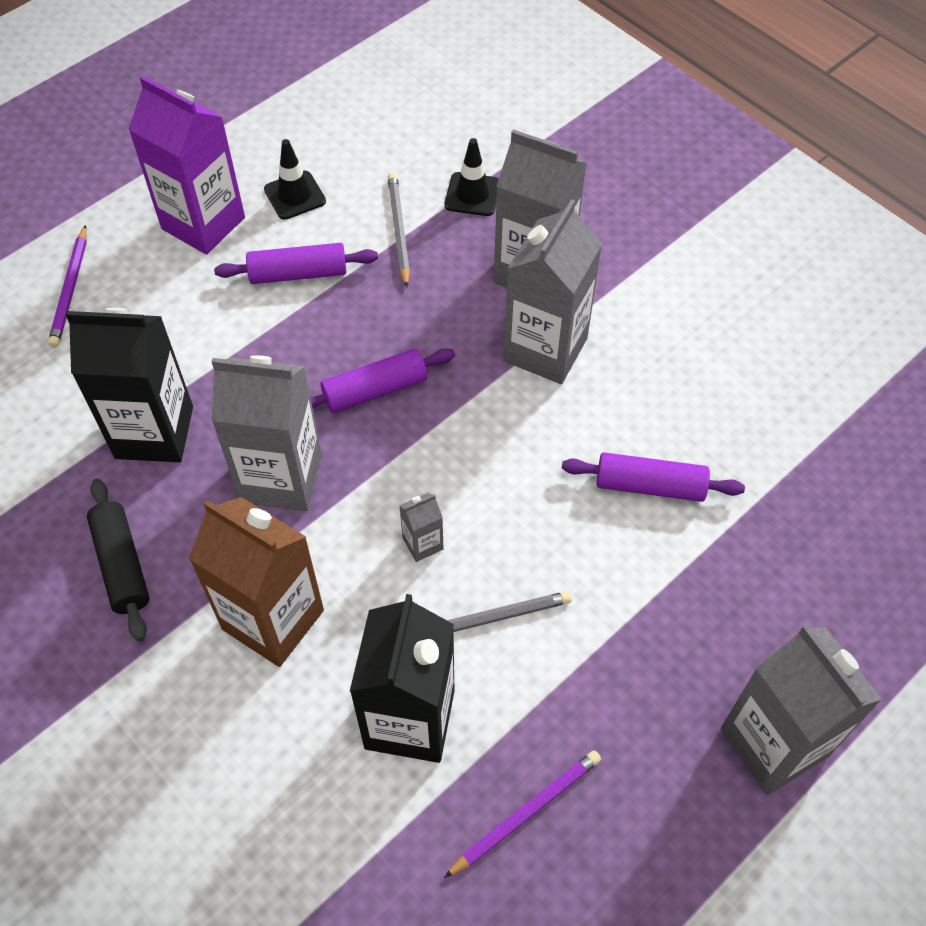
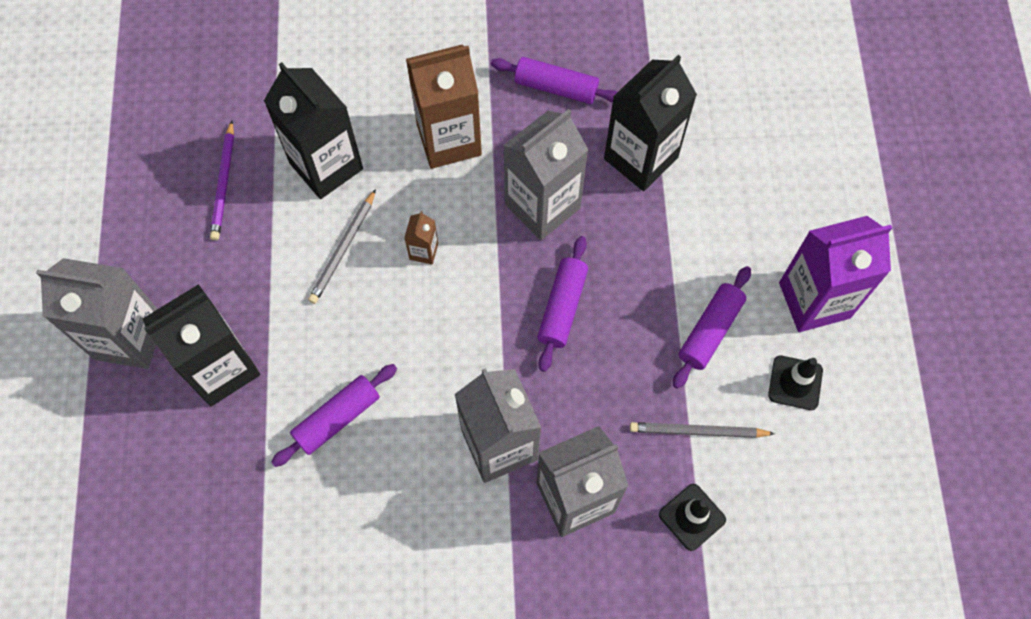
camera: 130 degrees right, 10 degrees up
(70, 289) = (812, 179): purple pencil -> none
(122, 565) = (556, 87): black rolling pin -> purple rolling pin
(398, 230) = (698, 431): grey pencil -> grey pencil turned 150 degrees clockwise
(423, 543) = (423, 251): grey carton -> brown carton
(710, 624) = (221, 368): none -> black carton

